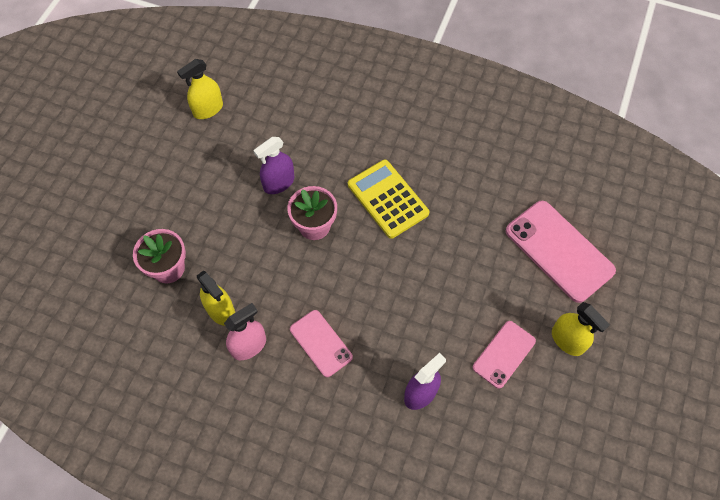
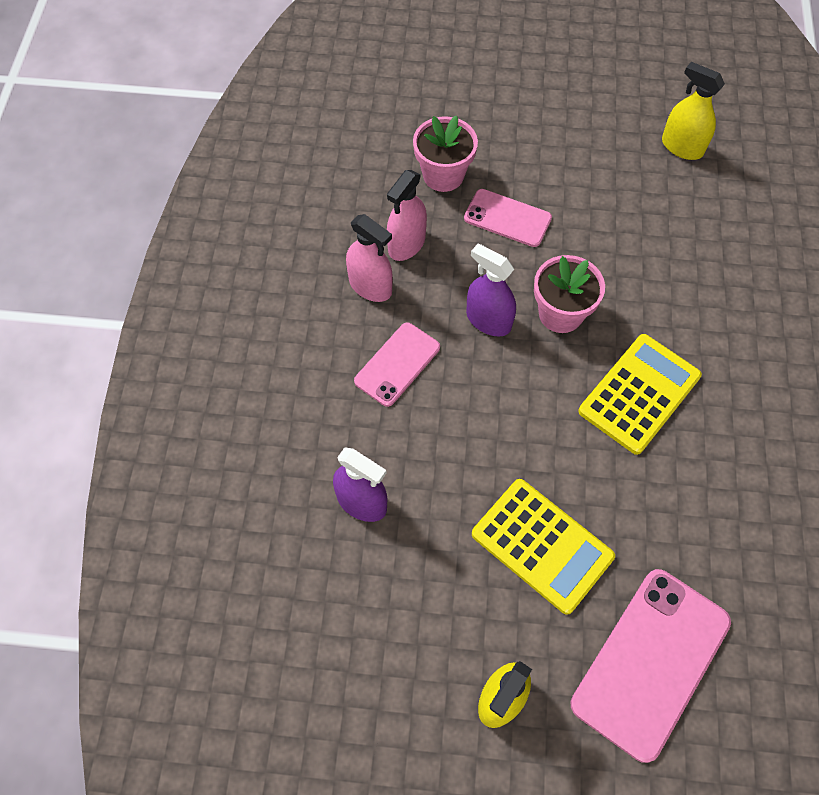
camera: 75 degrees right, 0 degrees up
(221, 310) = (406, 244): yellow spray bottle -> pink spray bottle
(279, 183) = (607, 255): purple spray bottle -> purple spray bottle (488, 320)
(476, 288) = (542, 545): none -> yellow calculator
(504, 354) = (450, 605): pink phone -> pink phone (507, 218)

